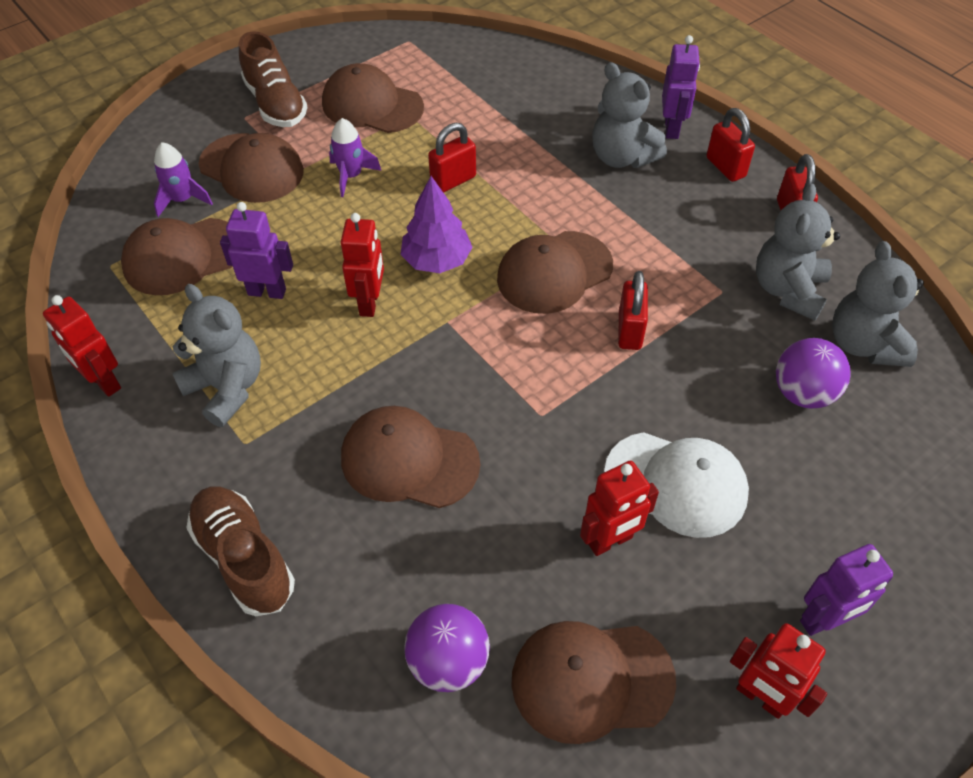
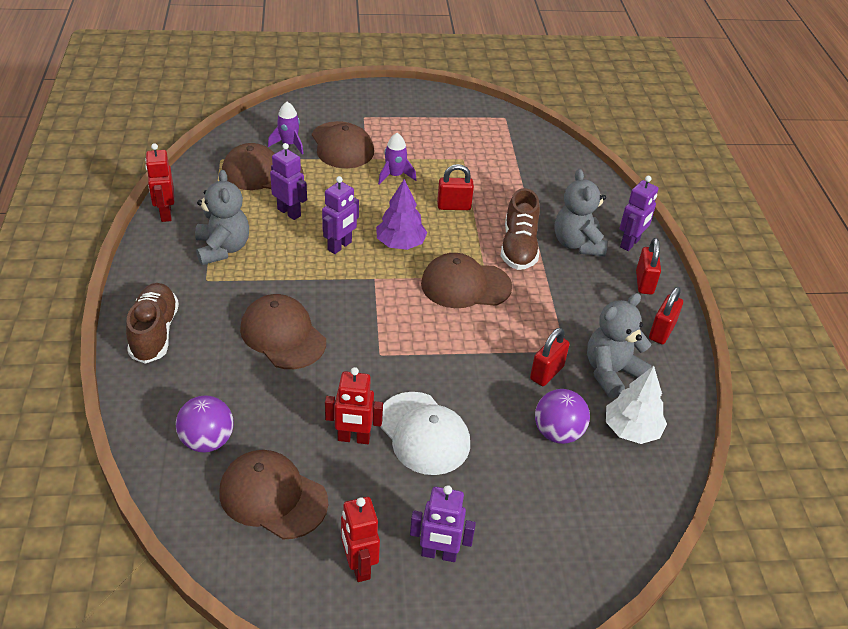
camera: 30 degrees right, 10 degrees down
(276, 104) = (389, 118): brown shoe -> brown shoe (519, 247)
(370, 303) = (340, 246): red robot -> purple robot
(372, 105) = (445, 143): brown cap -> none
(629, 331) = (480, 340): red padlock -> red padlock (546, 373)
(864, 344) = (631, 429): grey teddy bear -> white tree

